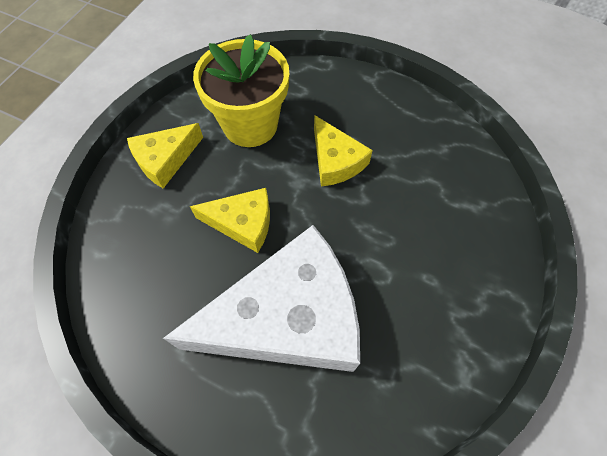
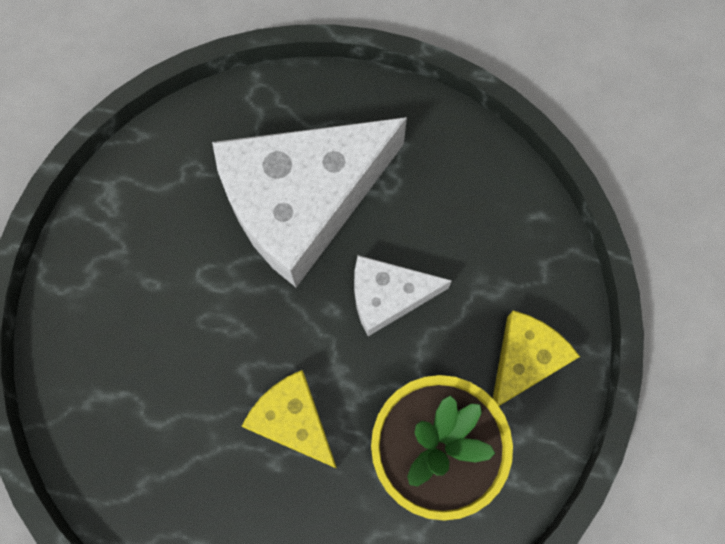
camera: 165 degrees right, 10 degrees up
(242, 223) = (388, 296): yellow cheese -> white cheese

